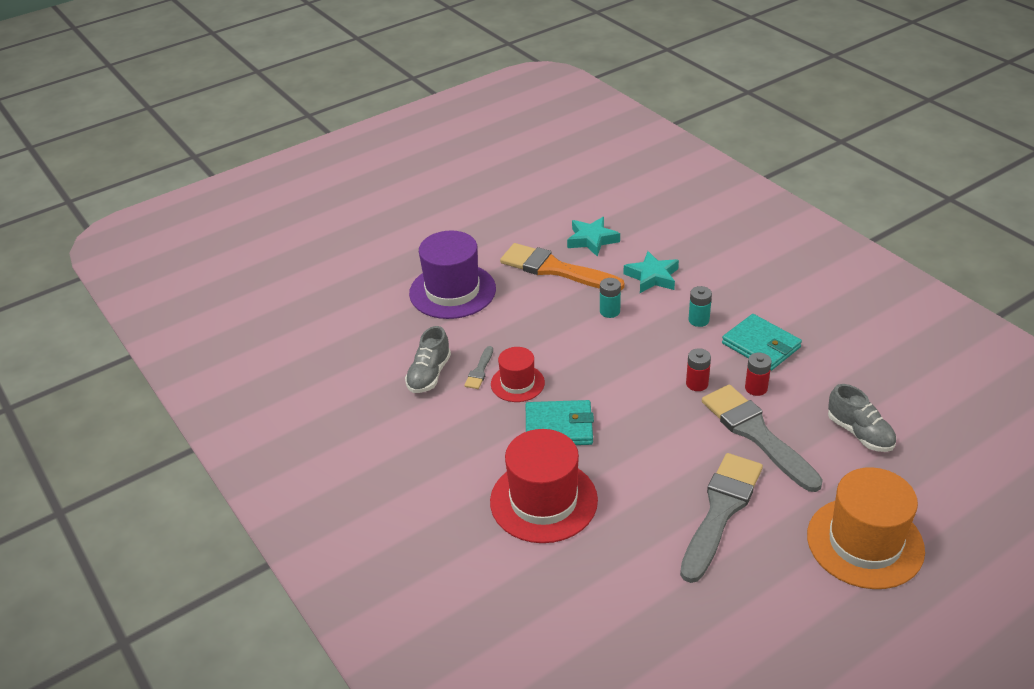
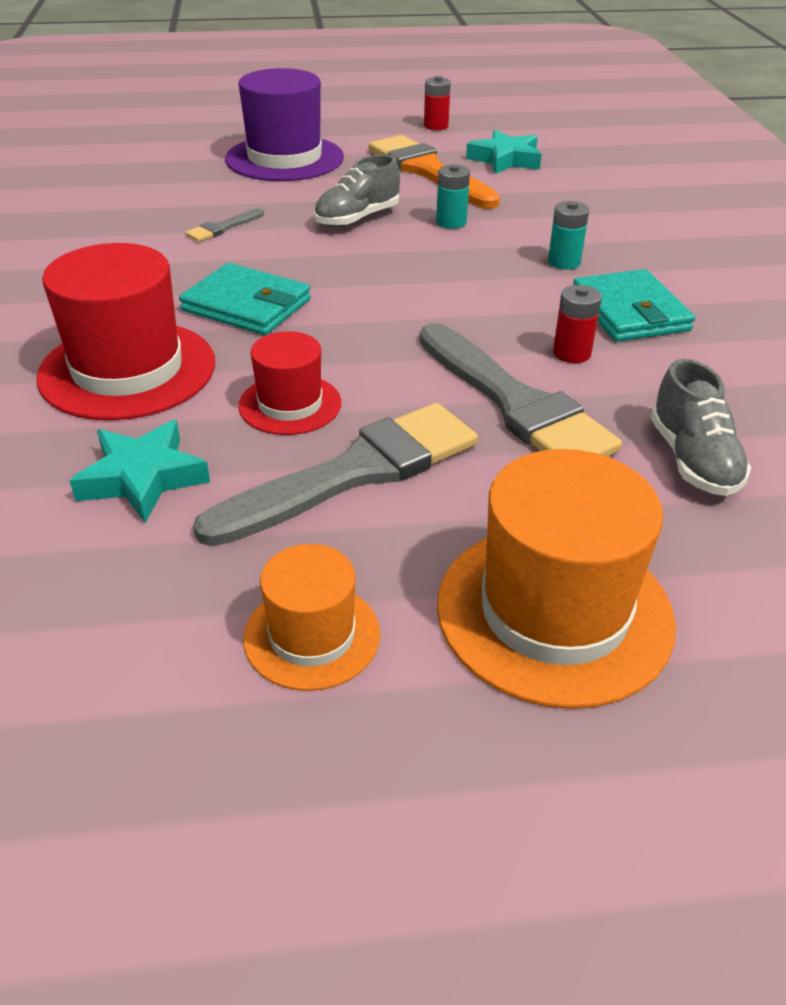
camera: 25 degrees right, 0 degrees up
(429, 375) = (162, 215): grey shoe -> grey shoe (357, 219)
(517, 383) = (251, 251): red hat -> red hat (290, 404)
(652, 277) = (546, 208): turquoise star -> turquoise star (142, 478)
(697, 384) = (487, 322): red battery -> red battery (436, 126)
(756, 434) = (515, 403): grey brush -> grey brush turned 150 degrees clockwise
(781, 602) = (312, 635): none -> orange hat

